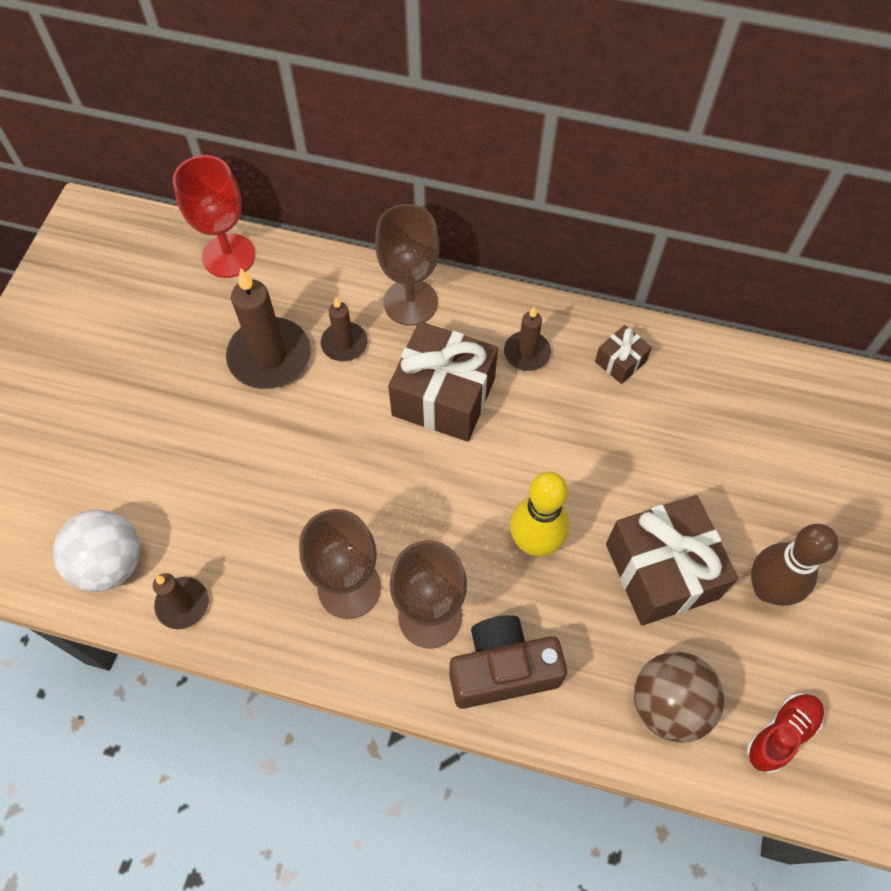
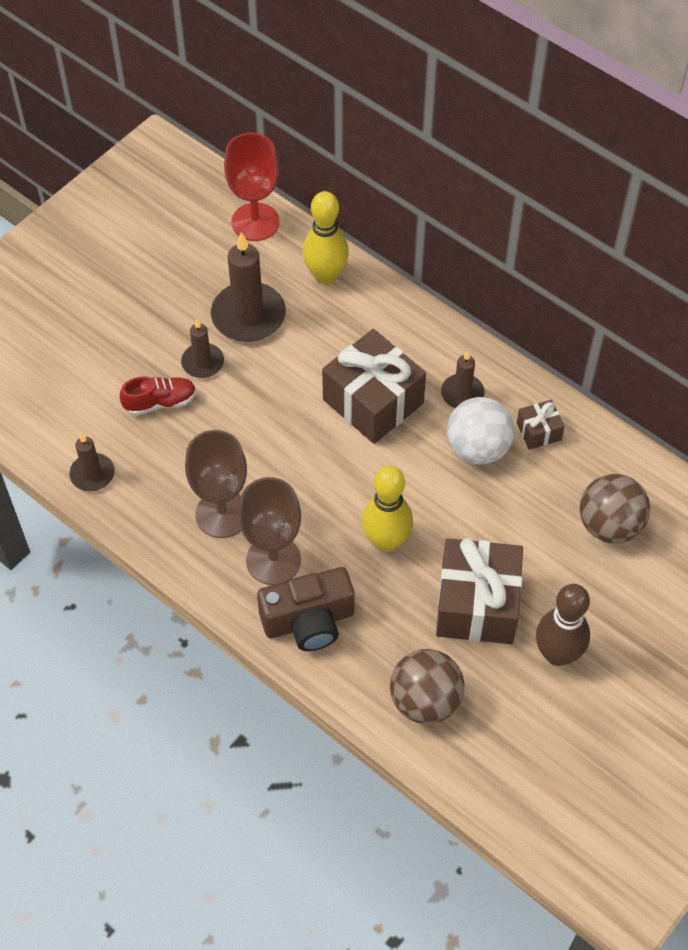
camera: 25 degrees right, 5 degrees down
(110, 563) = (53, 423): white ball -> white ball (477, 448)
(329, 284) = (326, 276): none -> yellow bowling pin
(344, 343) = (314, 328): brown candle -> brown candle (202, 362)
(410, 302) = (386, 316): brown goblet -> none
(502, 669) = (309, 621): brown camera -> brown camera turned 150 degrees clockwise
(739, 430) = (609, 525): none -> brown ball
(781, 734) = (502, 760): red shoe -> red shoe (160, 402)

